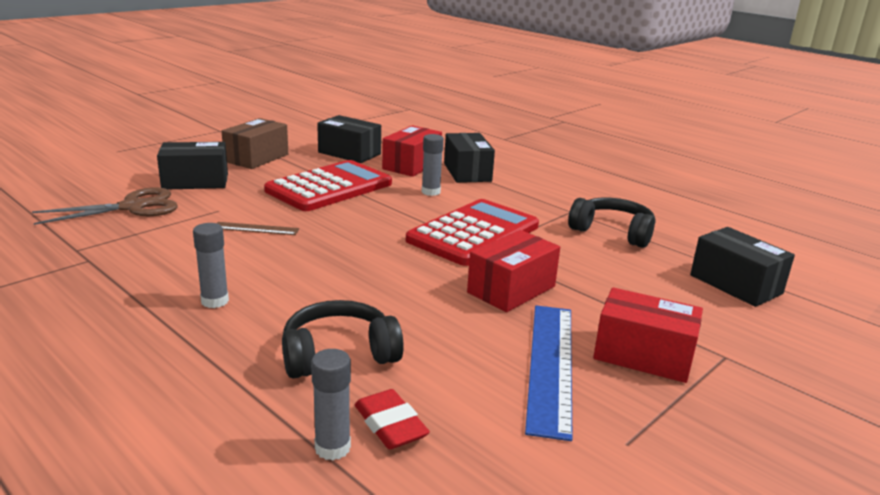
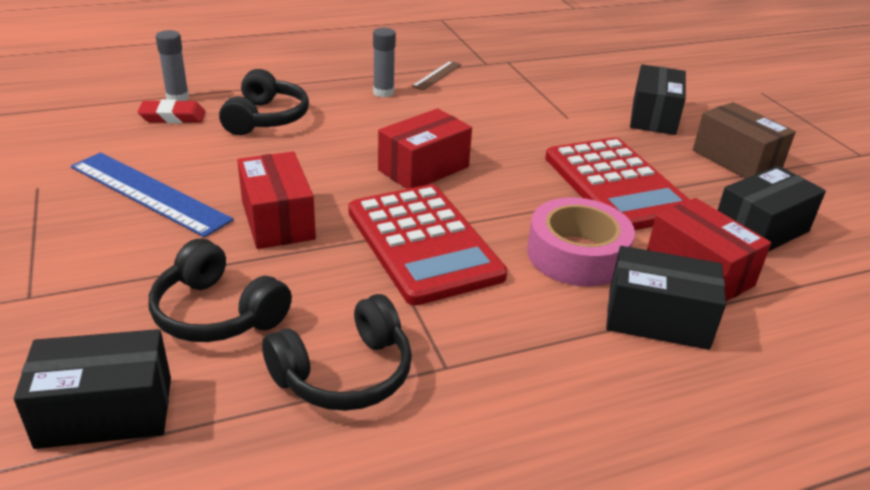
camera: 115 degrees right, 10 degrees up
(133, 207) = (590, 85): brown scissors -> none
(256, 228) = (511, 126): brown ruler -> brown ruler (437, 75)
(431, 192) = (577, 254): grey glue stick -> pink tape
(629, 279) = (217, 313): none -> black headphones
(643, 355) = (97, 245): red box -> red box (423, 168)

